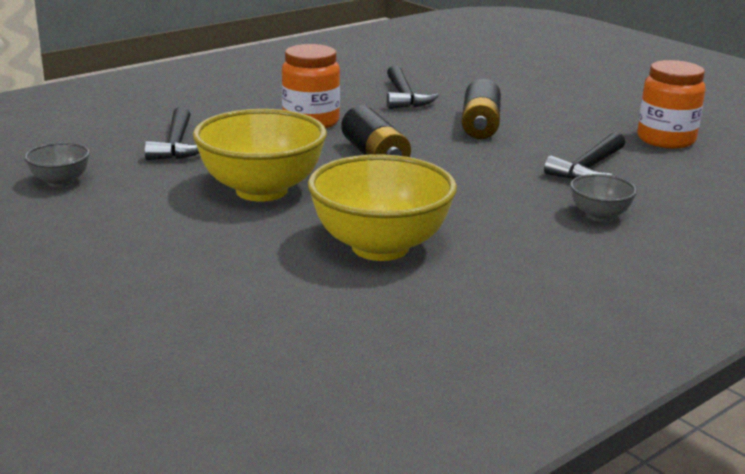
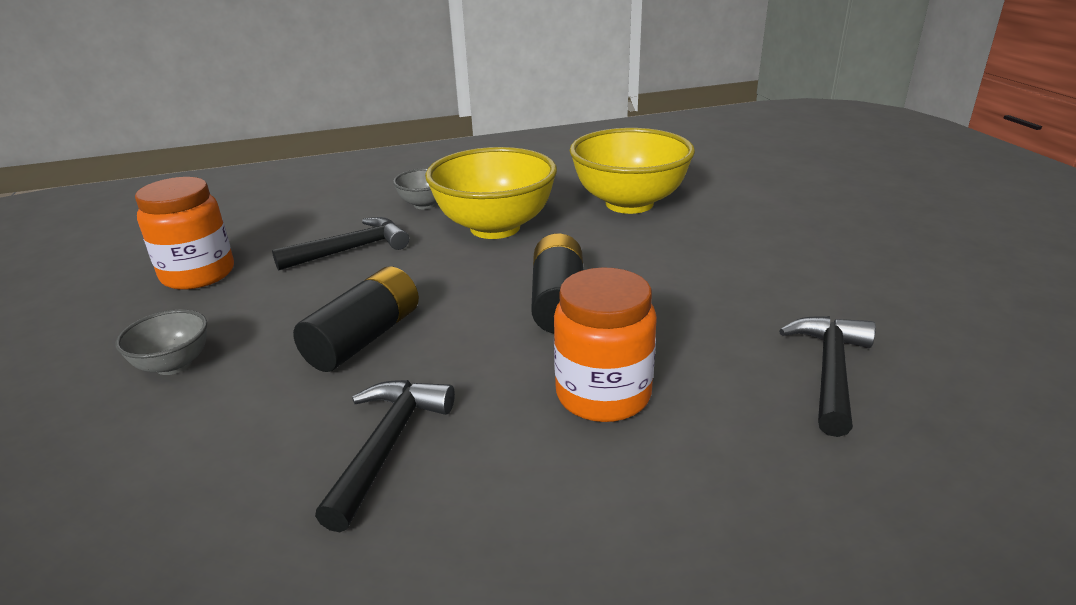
camera: 155 degrees left, 5 degrees up
(60, 182) = (973, 320): grey bowl -> grey bowl (174, 365)
(261, 190) = (716, 271): yellow bowl -> yellow bowl (495, 227)

